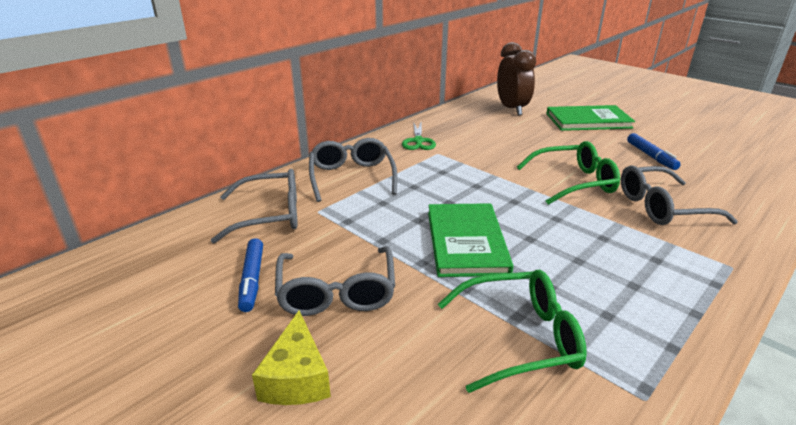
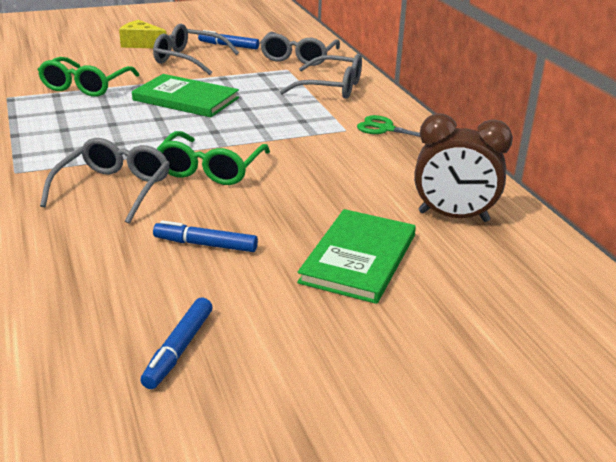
camera: 115 degrees right, 0 degrees up
(723, 139) = (178, 349): none -> blue marker

